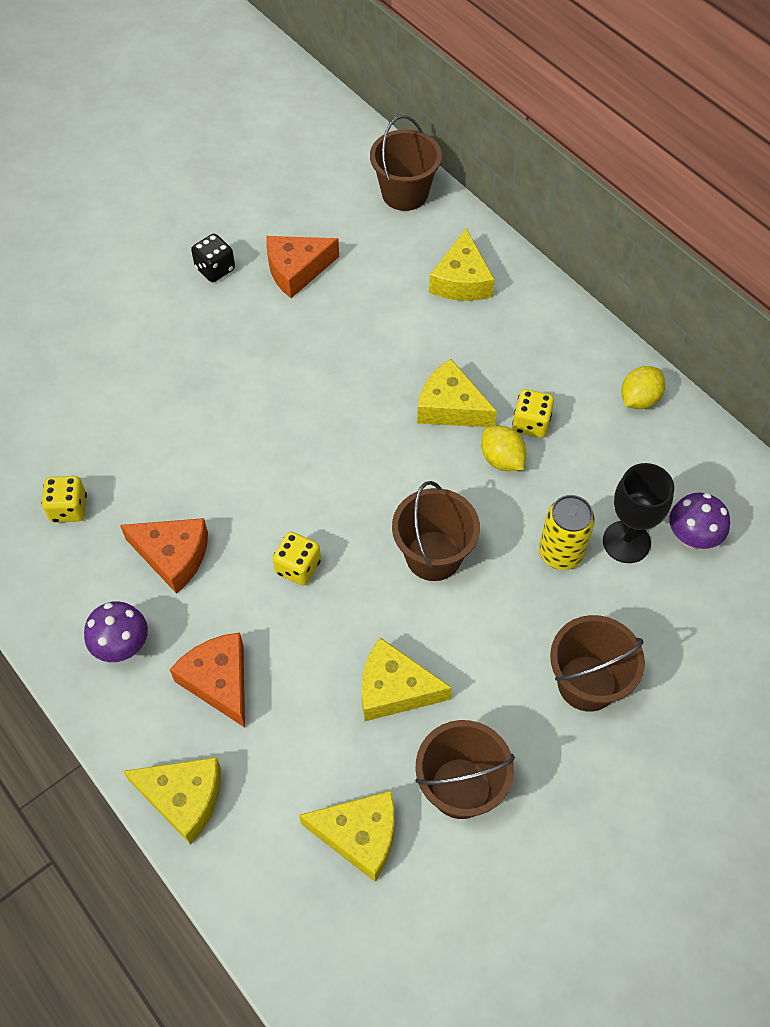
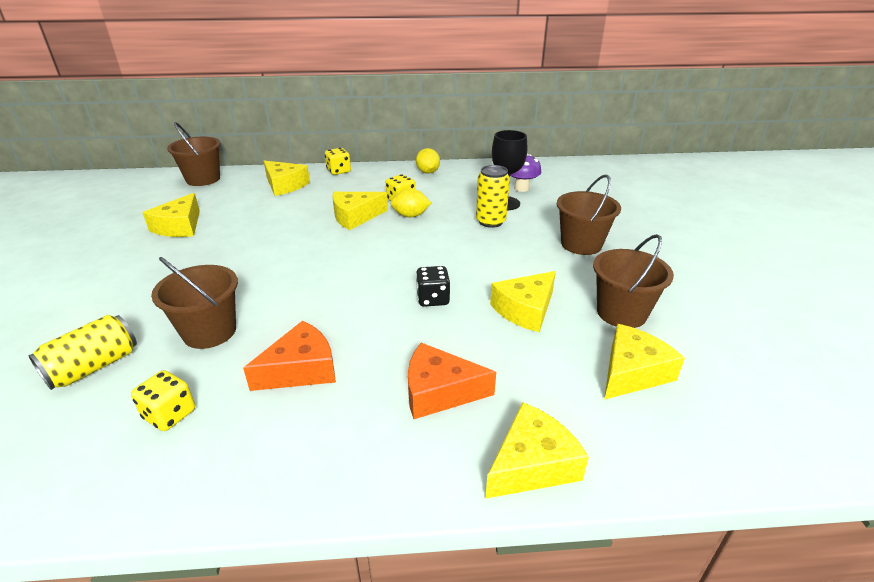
camera: 55 degrees left, 25 degrees down
(77, 410) = (93, 367): none -> yellow can
(122, 646) = (344, 439): purple mushroom -> none
(215, 269) = (117, 253): black dice -> black dice (433, 299)
(296, 270) = (179, 226): orange cheese -> yellow cheese
(298, 567) = (388, 312): yellow dice -> yellow dice (339, 171)
(433, 556) = (444, 259): brown bucket -> brown bucket (209, 332)

